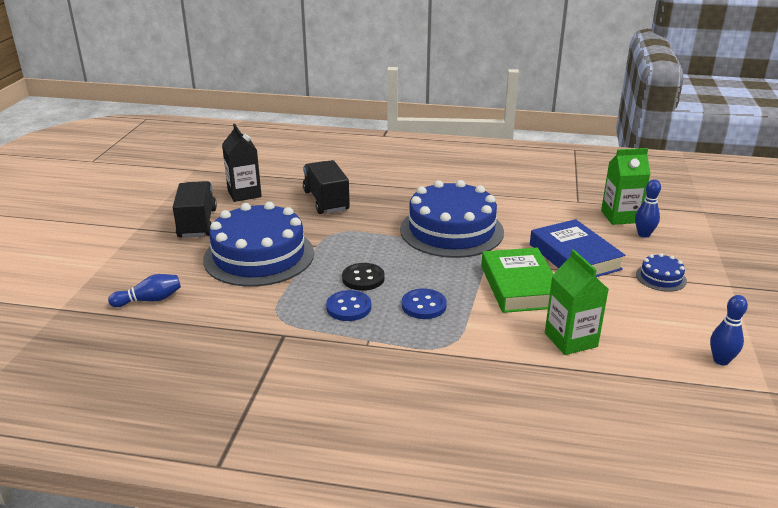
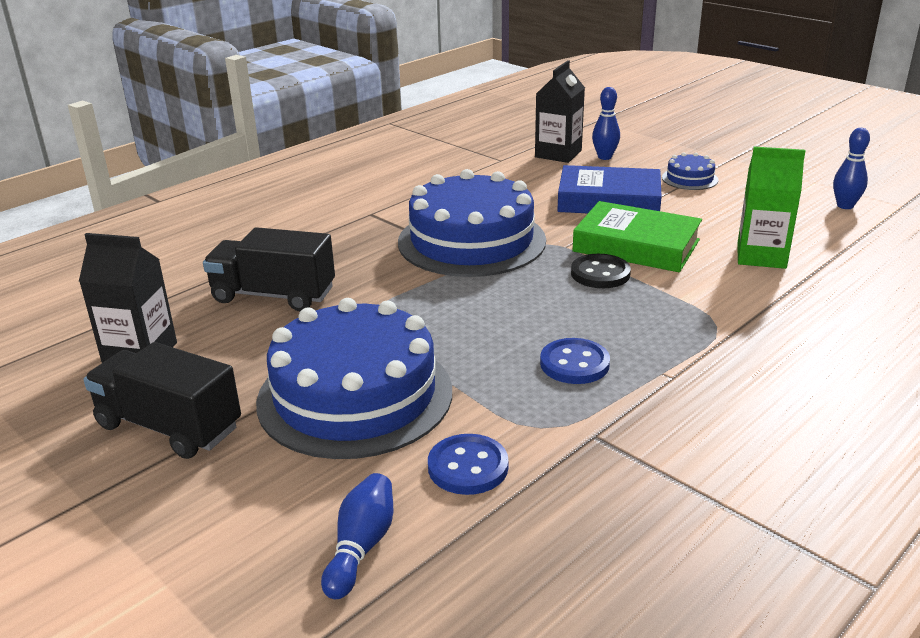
camera: 55 degrees left, 0 degrees up
(363, 278) = (515, 332): black button -> black button (600, 274)
(423, 305) = (620, 312): blue button -> blue button (468, 467)
(620, 217) = (558, 154): green carton -> black carton

